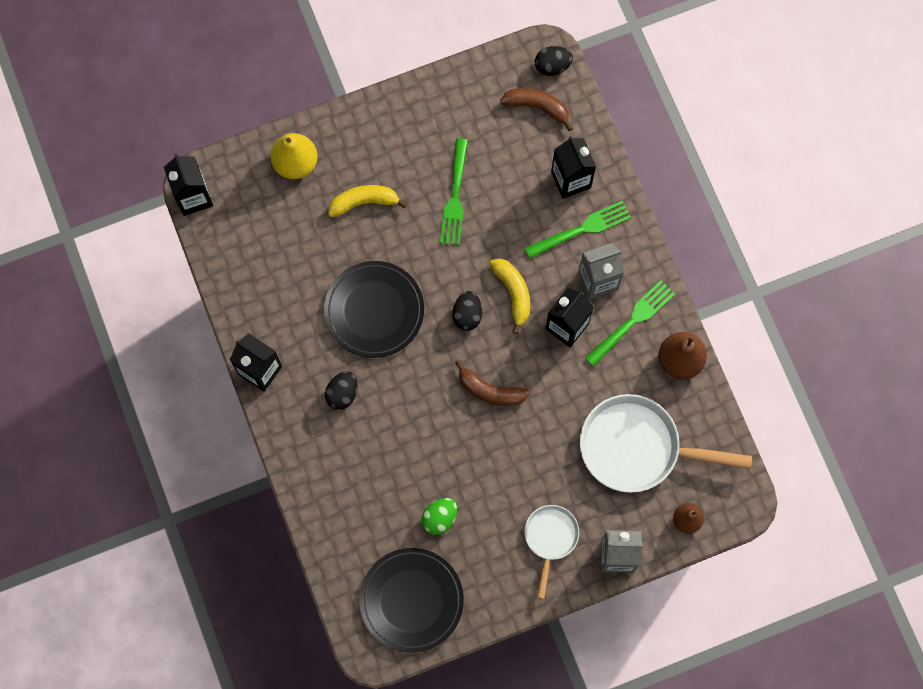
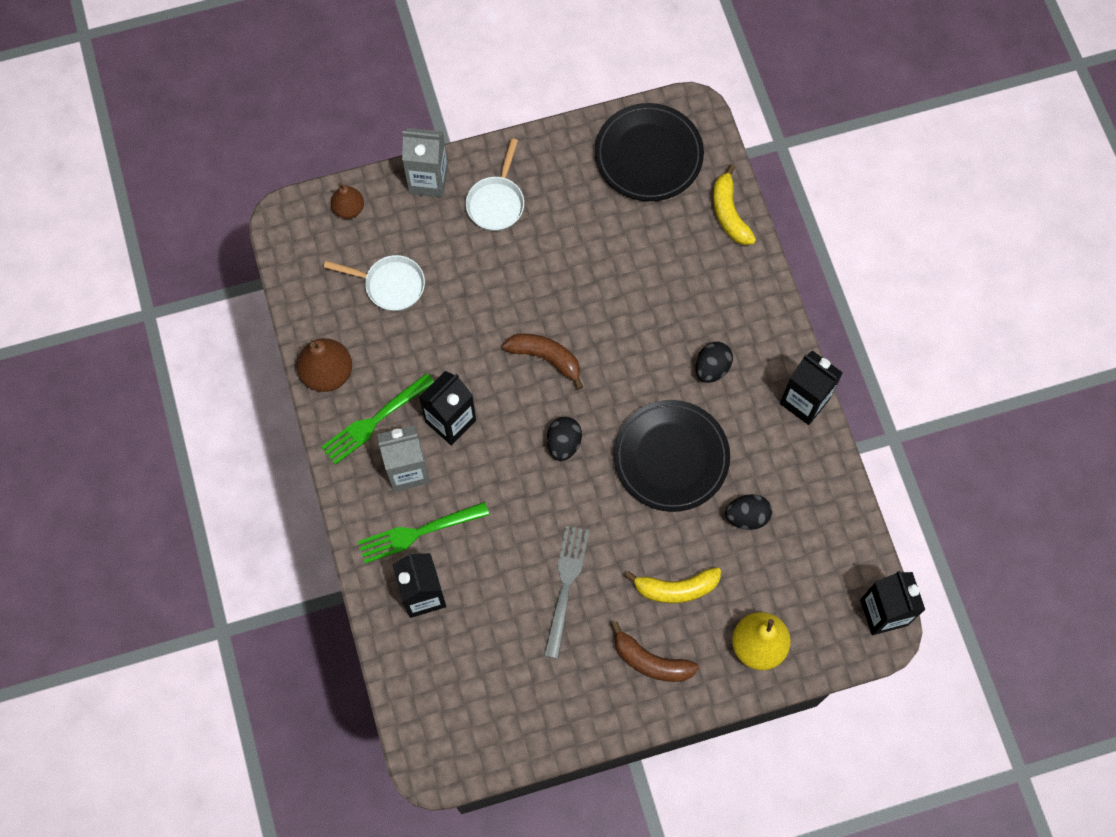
camera: 175 degrees left, 5 degrees down
(440, 518) = (613, 231): green egg -> none
(455, 196) = (565, 586): green fork -> grey fork
(513, 293) = (507, 464): yellow banana -> yellow banana (729, 213)
(537, 107) = (452, 692): brown banana -> brown banana (650, 661)
(552, 66) = (426, 746): black egg -> black egg (747, 516)
(637, 447) = (390, 285): white pan -> white pan, size x0.55

